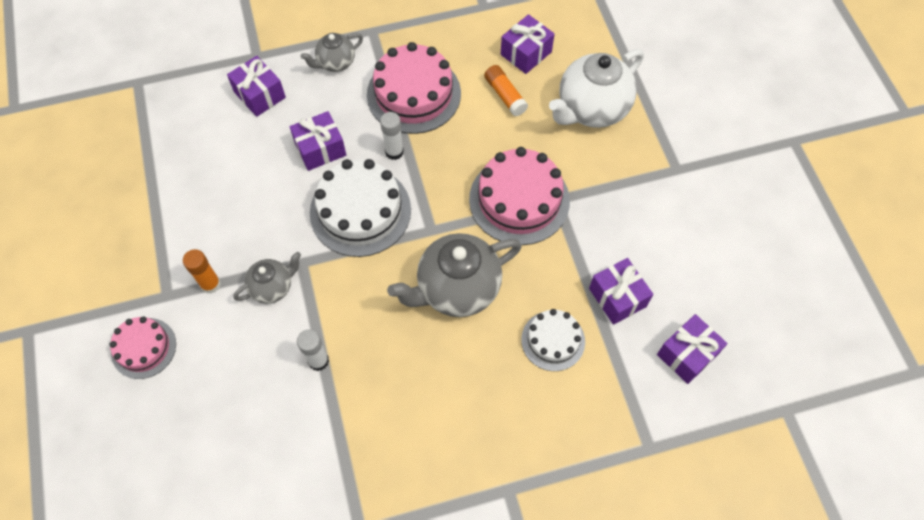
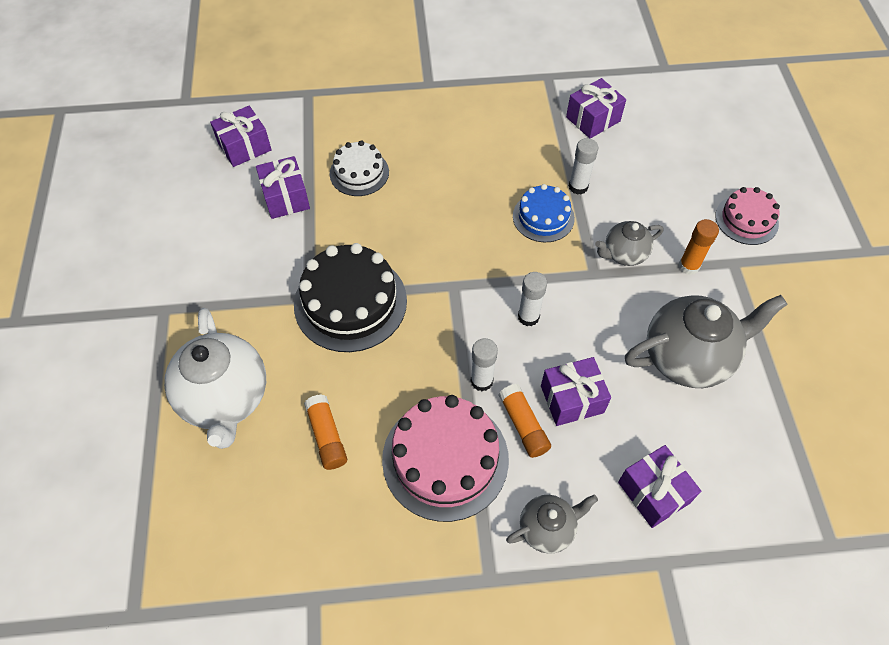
camera: 170 degrees left, 5 degrees down
(353, 317) = (543, 217): none -> blue cake
(357, 124) = (523, 425): none -> orange glue stick
(360, 211) = (528, 317): white cake -> white glue stick
(457, 289) = (438, 226): grey teapot -> grey teapot (688, 357)
(519, 200) = (350, 302): pink cake -> black cake
(526, 53) = (278, 498): purple gift -> purple gift (593, 119)
(591, 109) = (226, 399): white teapot -> white teapot turned 105 degrees clockwise

